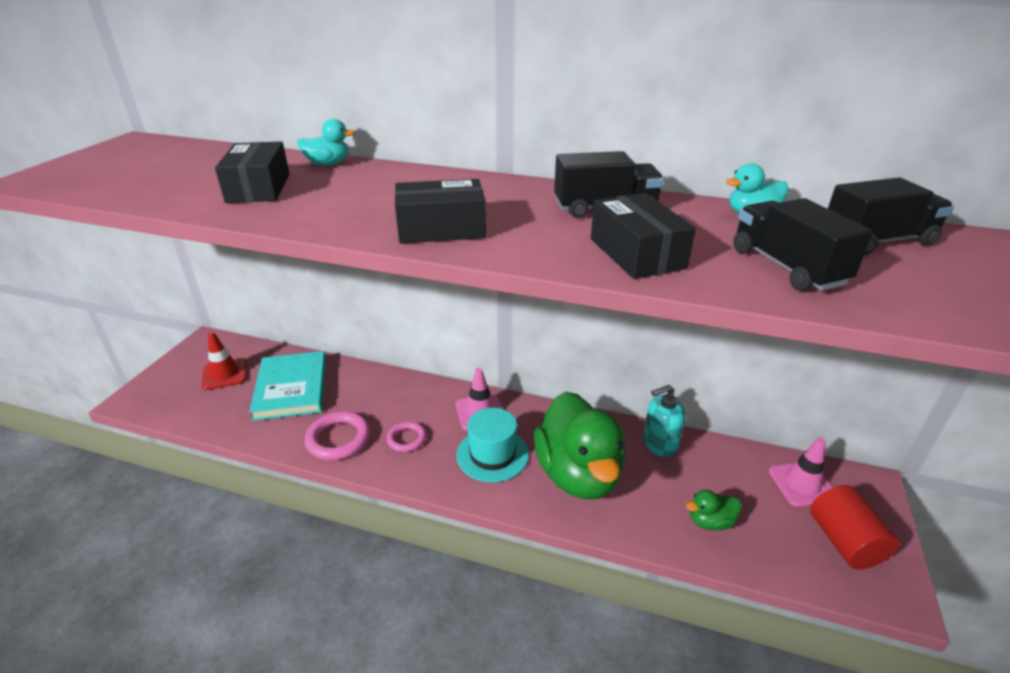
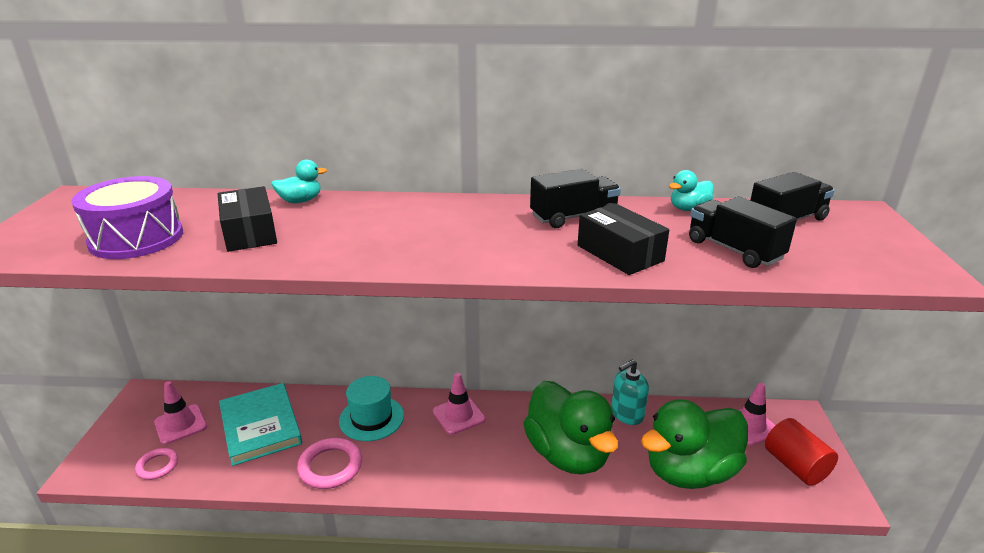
camera: 15 degrees left, 5 degrees down
(155, 182) = (136, 238): none -> purple drum
(225, 374) = (180, 424): red traffic cone -> pink traffic cone
(406, 439) = (398, 453): pink ring -> pink ring (157, 466)
(441, 229) = (448, 252): black box -> none
(492, 454) = (485, 452): turquoise hat -> turquoise hat (371, 418)
(710, 522) = (690, 472): green duck -> green duck, size x2.45

